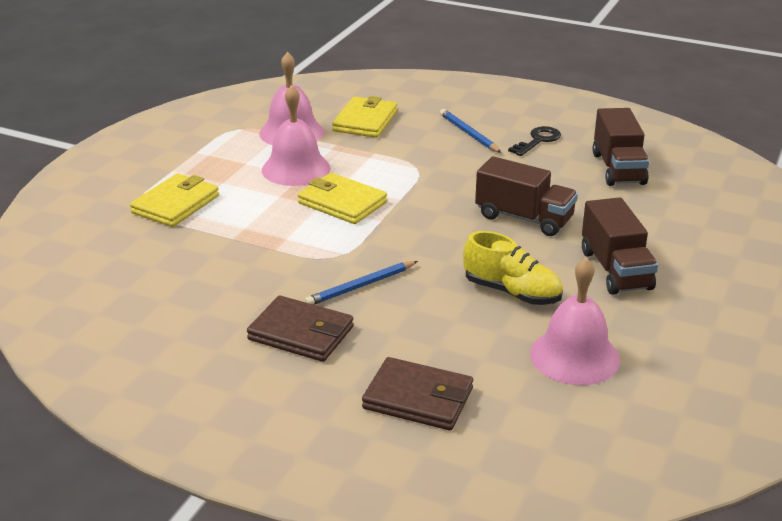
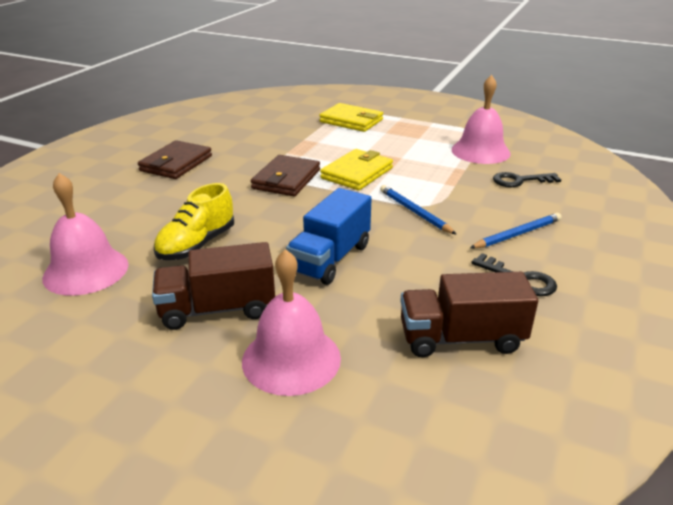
camera: 90 degrees right, 0 degrees up
(296, 169) = (413, 155): pink bell -> pink bell (291, 359)
(361, 286) = (228, 182): blue pencil -> blue pencil (415, 212)
(365, 121) = (519, 181): yellow wallet -> black key
(418, 399) = (78, 202): brown wallet -> brown wallet (286, 179)
(524, 218) = (330, 258): brown truck -> blue truck

